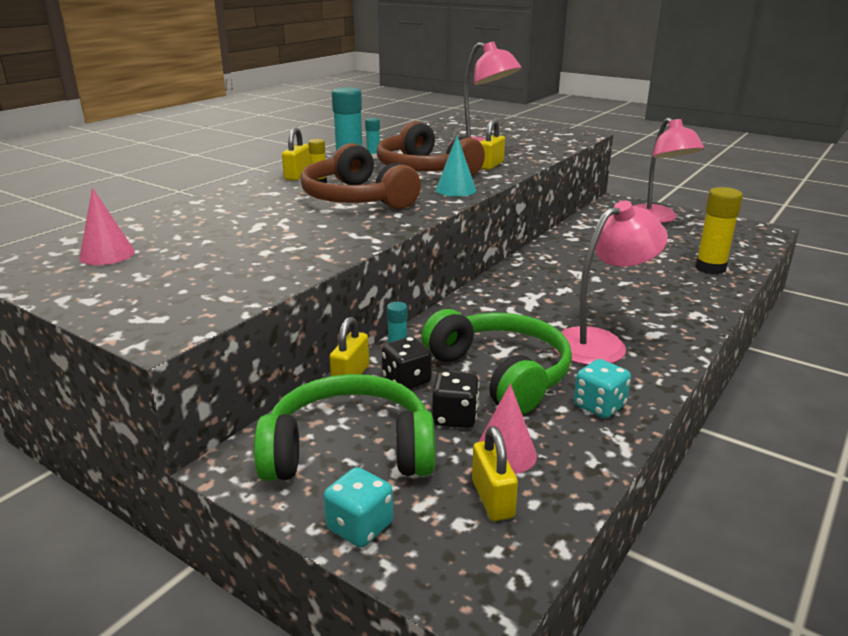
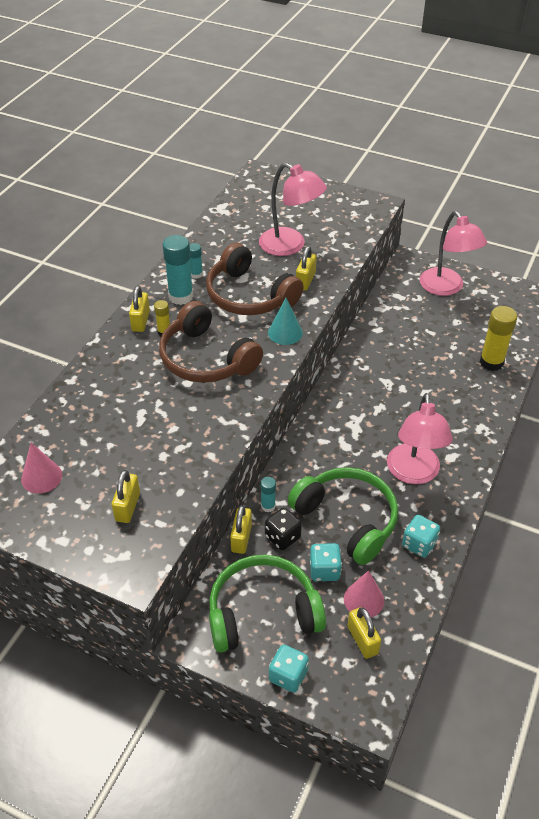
camera: 10 degrees left, 20 degrees up
(193, 282) = (128, 507): none -> yellow padlock
(455, 417) = (324, 570): black dice -> turquoise dice
(600, 343) = (413, 473): pink lamp -> pink lamp turned 135 degrees clockwise

